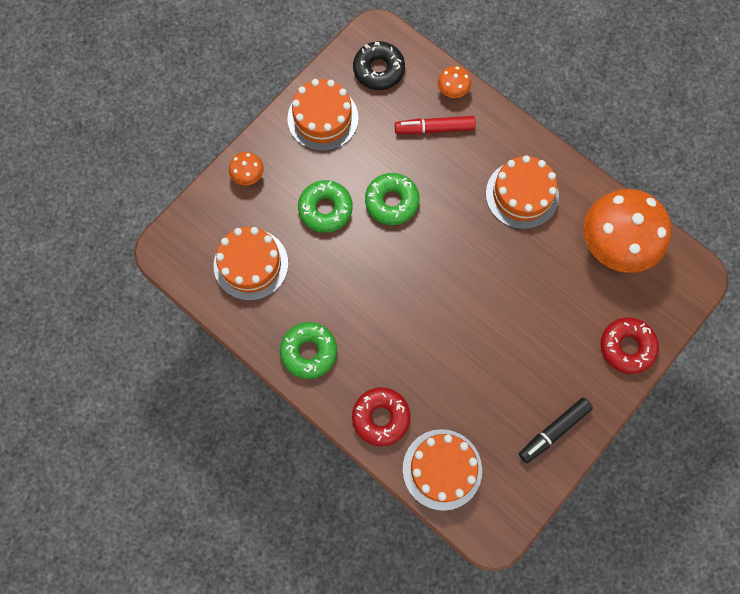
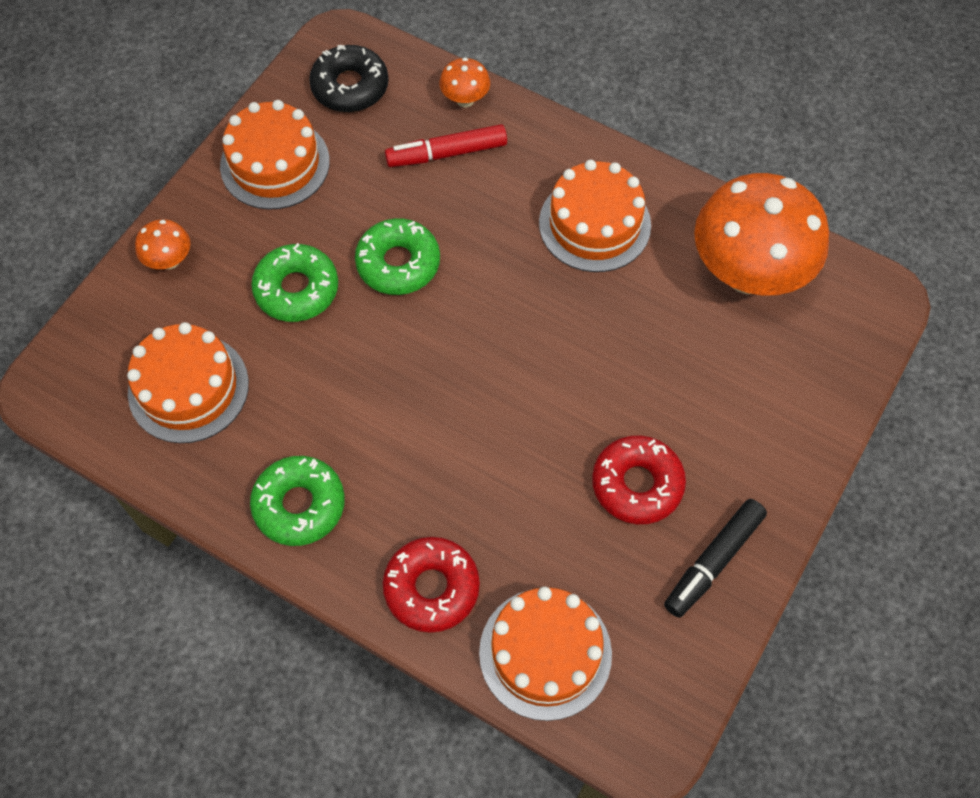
camera: 10 degrees left, 10 degrees down
(627, 347) = (799, 415): red donut -> red donut (637, 484)

